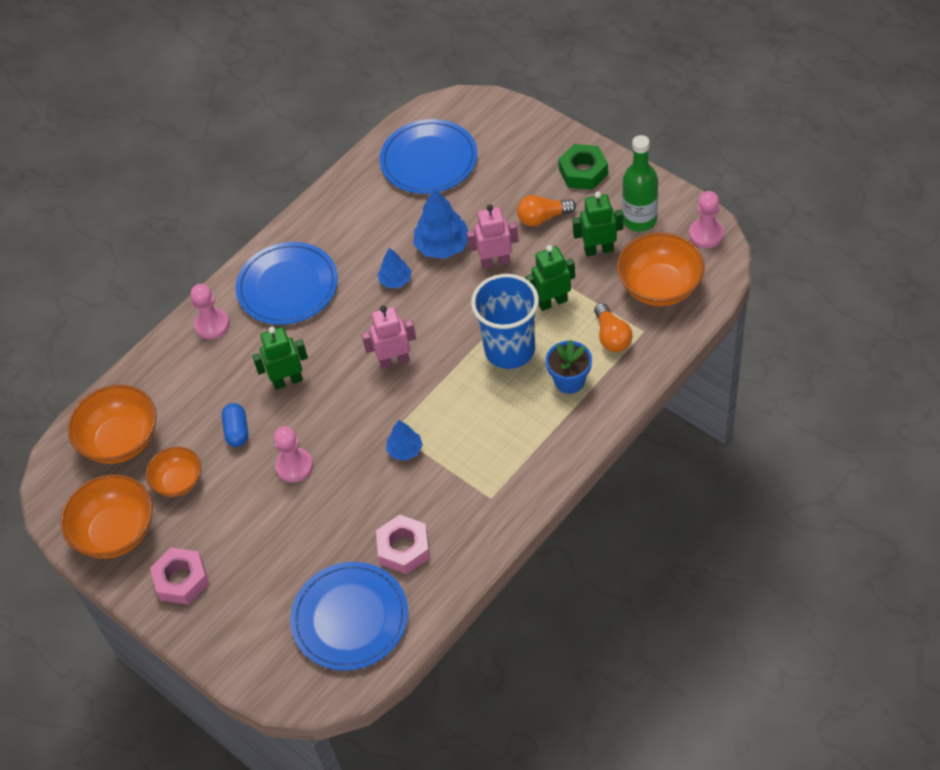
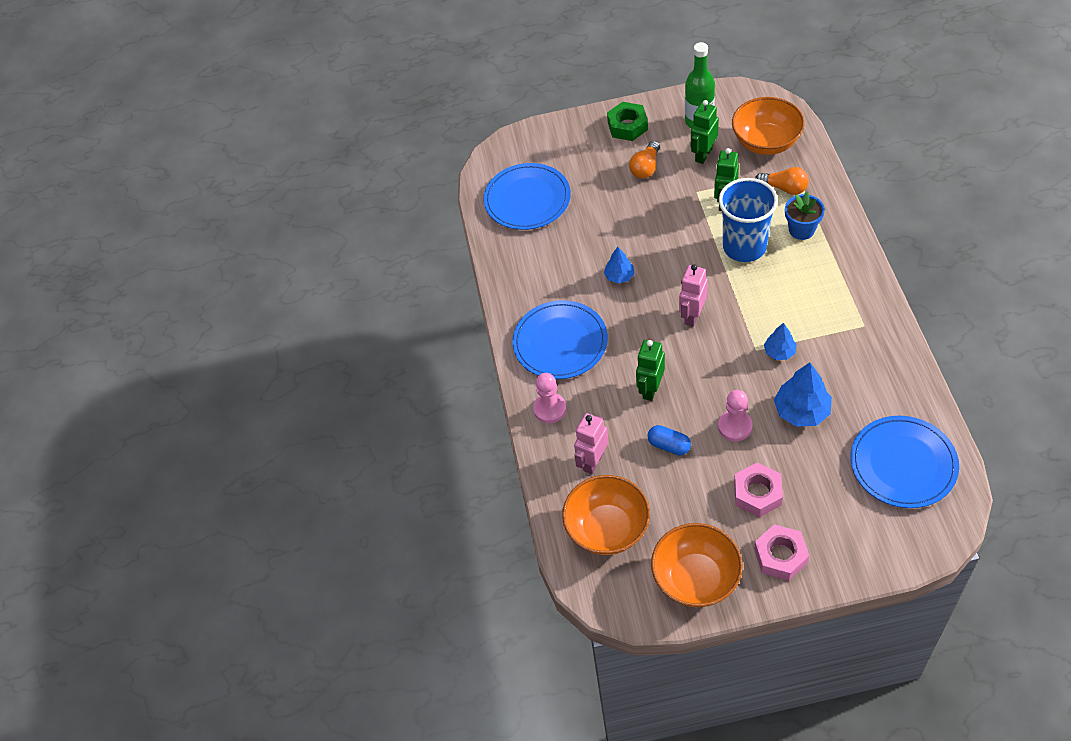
camera: 50 degrees left, 0 degrees up
(178, 482) = (683, 510): orange bowl -> none
(404, 548) = (867, 399): pink nut -> pink nut (757, 493)
(442, 246) = (615, 234): blue tree -> blue tree (801, 411)
(495, 262) = (659, 213): pink robot -> pink robot (593, 461)
(706, 234) = (744, 96): pink pawn -> none

